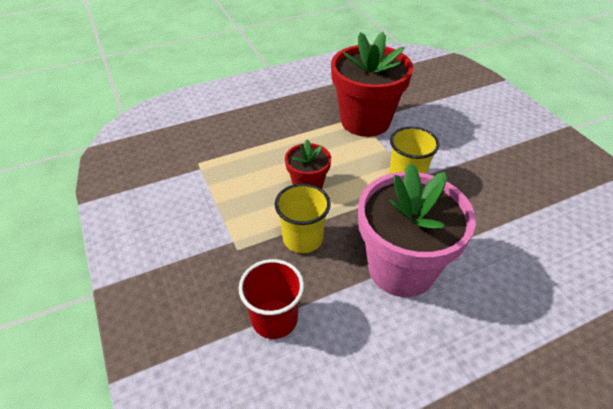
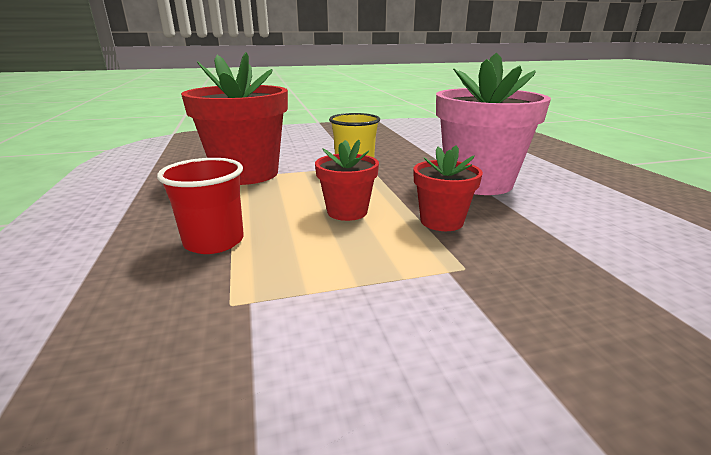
camera: 80 degrees left, 20 degrees down
(274, 319) = (576, 247): red cup -> red cup (214, 242)
(302, 238) = (441, 221): yellow cup -> red flower pot

